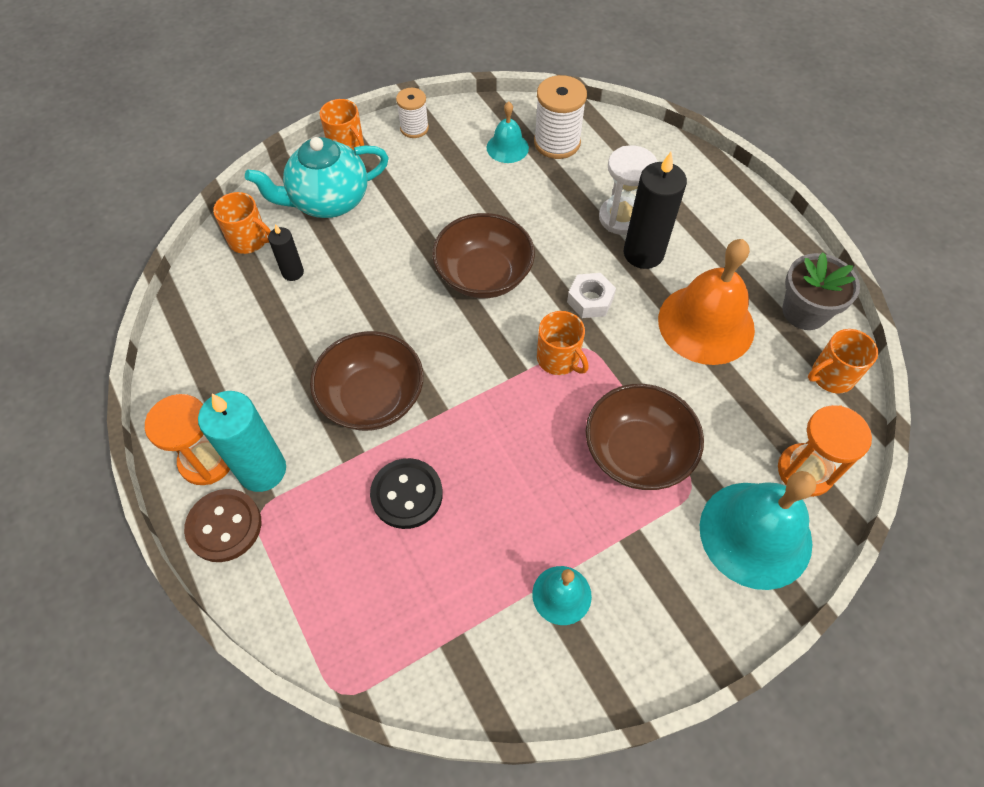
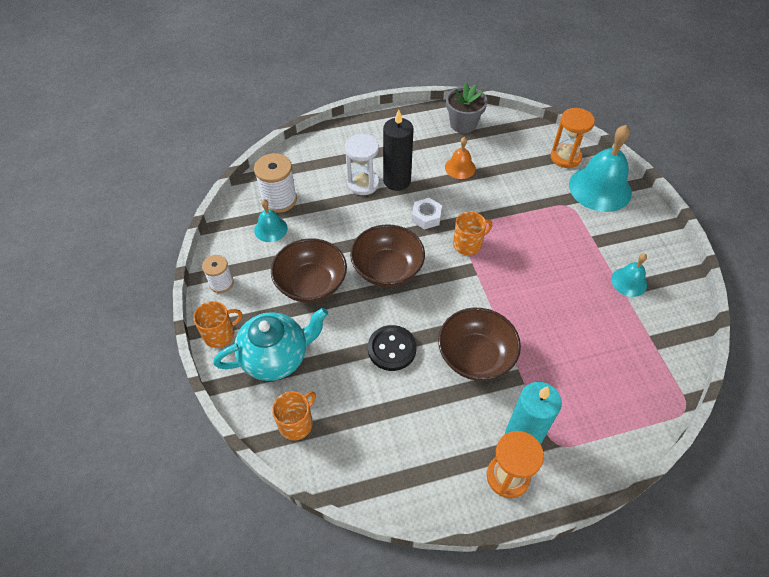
camera: 75 degrees left, 5 degrees down
(224, 526) = (564, 468): brown button -> none
(293, 272) = (343, 393): black candle -> none
(328, 201) = (276, 357): turquoise teapot -> turquoise teapot turned 105 degrees counterclockwise
(407, 494) = (554, 348): black button -> black button (392, 349)
(637, 452) = (543, 224): brown bowl -> brown bowl (311, 284)
(706, 324) = (460, 167): orange bell -> orange bell, size x0.51
(831, 376) = (508, 128): orange mug -> none

